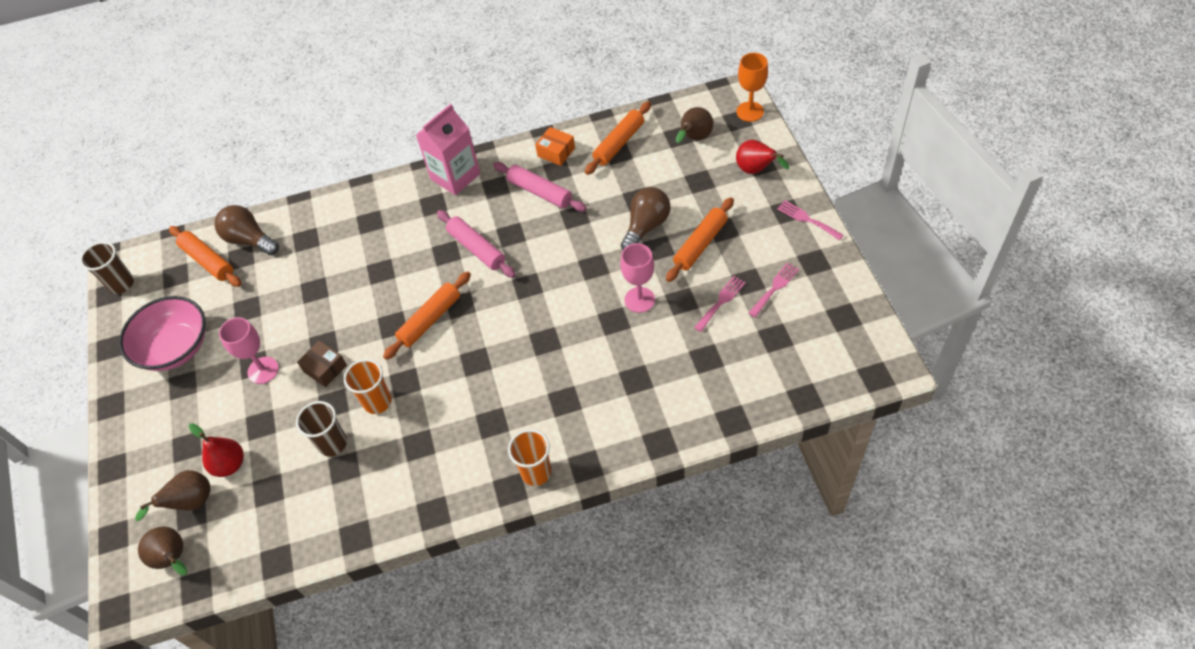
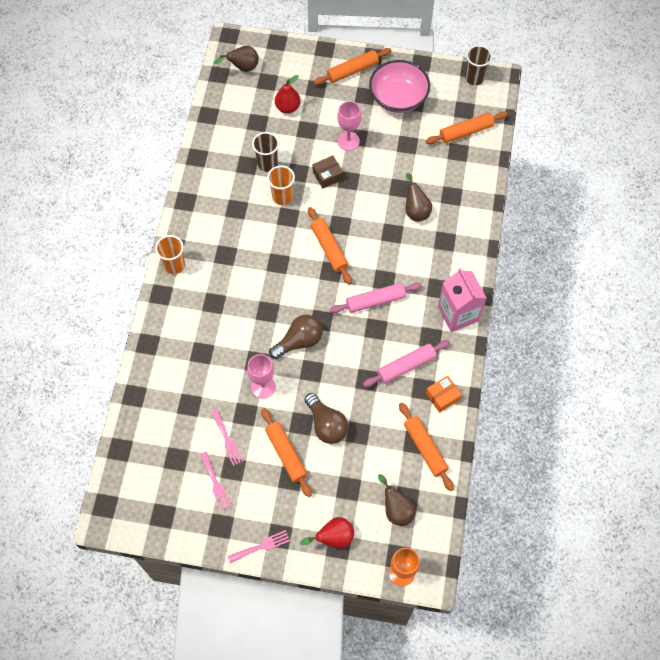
camera: 110 degrees right, 10 degrees up
(143, 417) = (352, 70): none -> orange rolling pin
(191, 502) = (274, 83): brown pear -> brown pear (416, 210)
(249, 240) = (471, 161): brown light bulb -> brown light bulb (299, 341)

